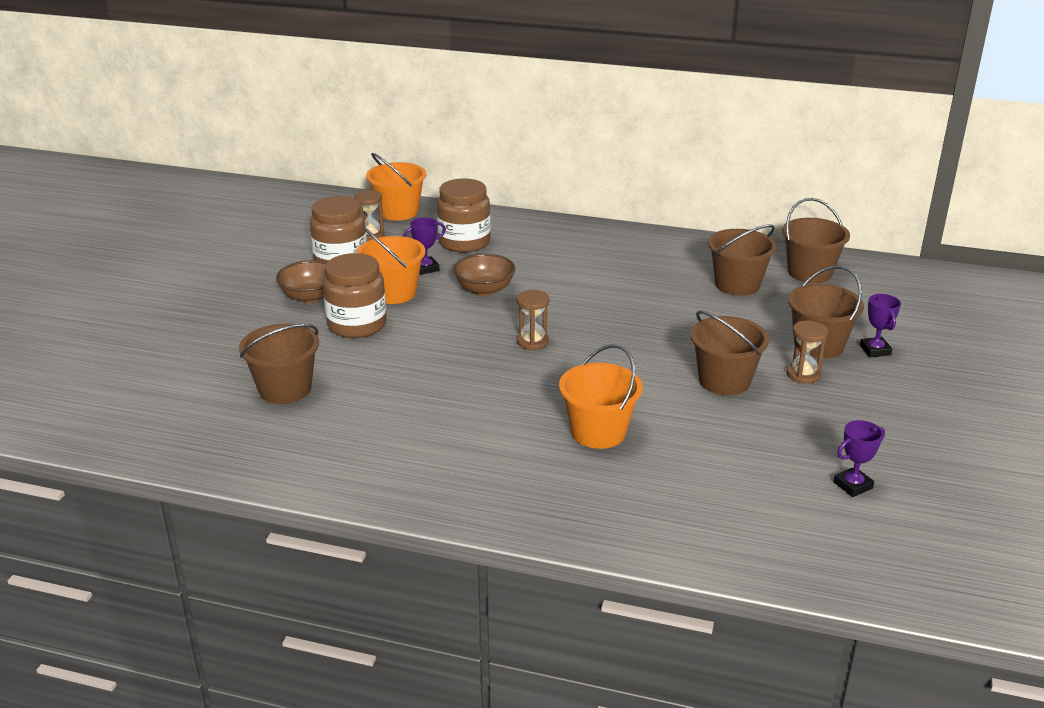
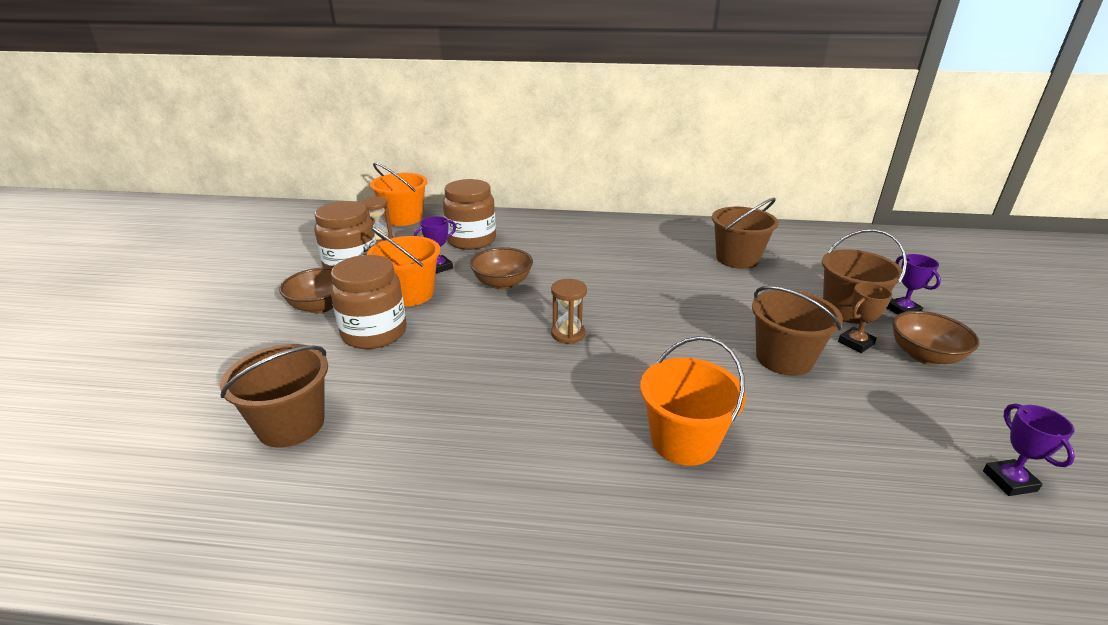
camera: 10 degrees left, 0 degrees up
(803, 374) = (856, 343): brown hourglass -> brown trophy
(809, 272) = (792, 243): brown bucket -> none
(853, 485) = (1009, 481): purple trophy -> purple trophy turned 60 degrees counterclockwise
(862, 391) = (924, 355): none -> brown bowl

